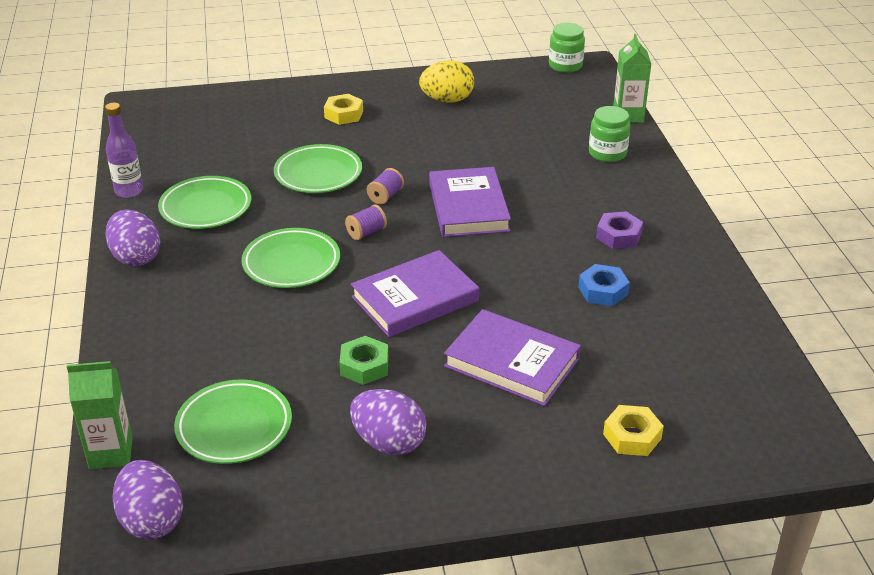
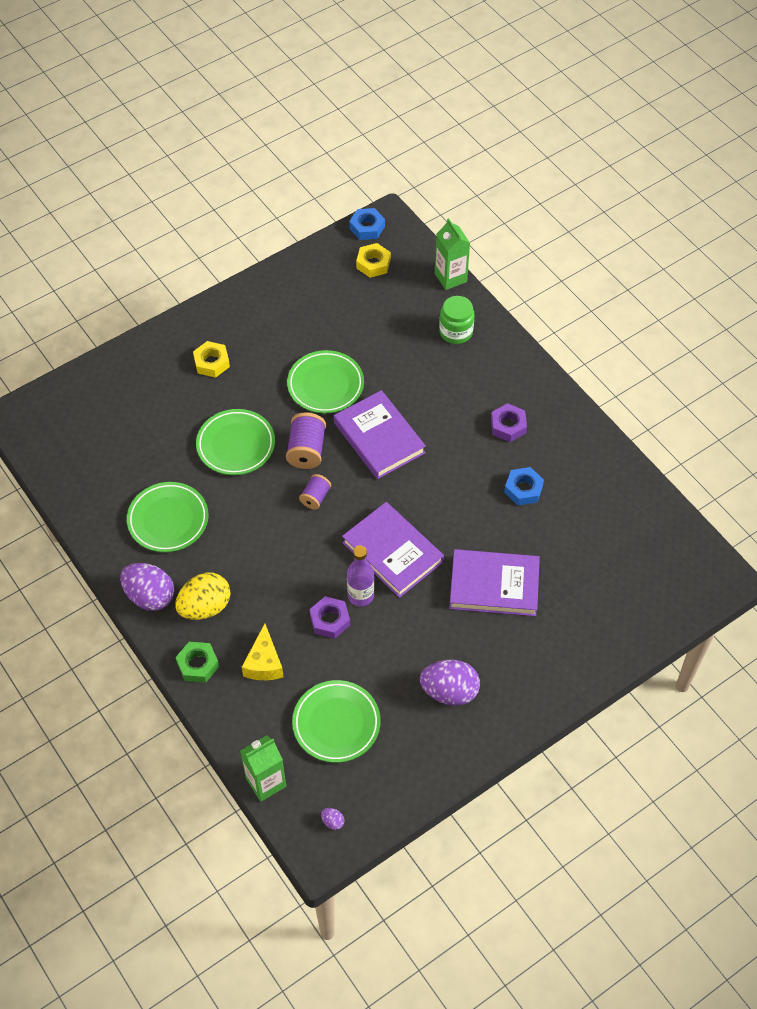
camera: 25 degrees left, 20 degrees up
(129, 191) = (90, 526): purple bottle -> purple bottle (360, 596)
(152, 520) = (332, 822): purple egg -> purple egg, size x0.41
(201, 346) = (264, 663): none -> yellow cheese
(291, 263) = (277, 553): green plate -> green plate (325, 385)
(301, 333) = (330, 620): none -> purple nut
(364, 366) = (393, 631): green nut -> green nut (198, 664)
(385, 196) = (306, 450): purple spool -> purple spool, size x1.62
(415, 299) = (392, 552): purple book -> purple book turned 75 degrees counterclockwise
(447, 100) = (290, 311): yellow egg -> yellow egg (205, 607)
(565, 65) = (367, 227): green jar -> blue nut
(632, 436) = (604, 618): yellow nut -> yellow nut (373, 264)

